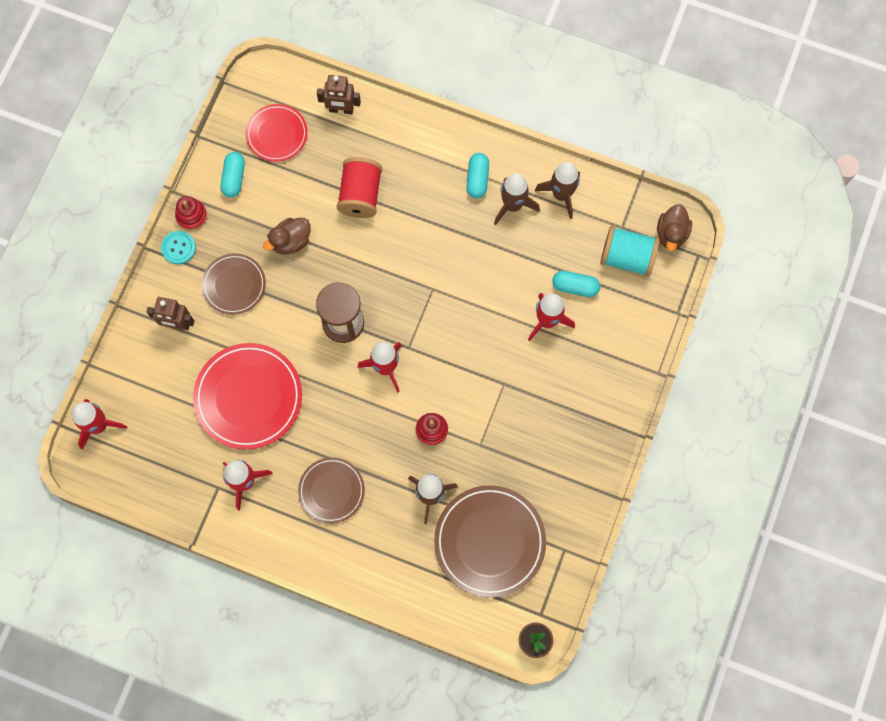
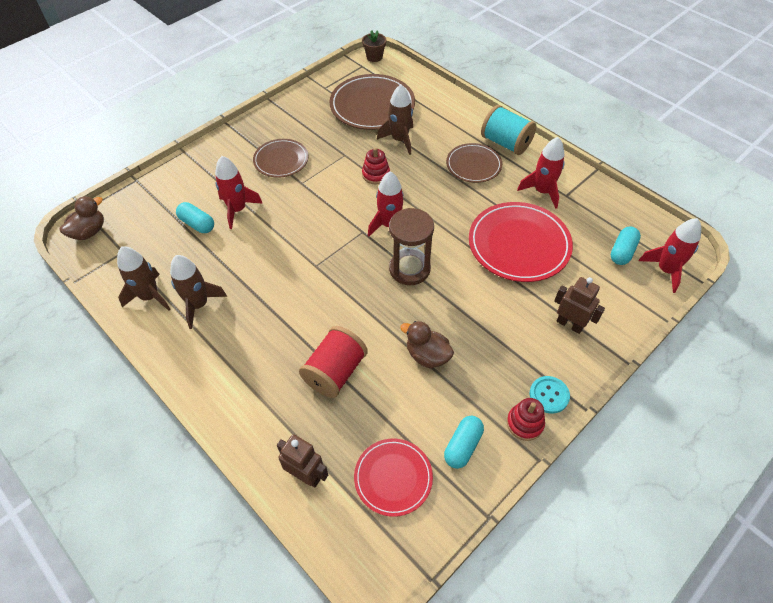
camera: 155 degrees left, 20 degrees down
(234, 285) = (501, 337): brown plate -> brown plate (281, 160)
(291, 241) = (427, 355): brown duck -> brown duck turned 135 degrees counterclockwise
(477, 179) = (213, 340): turquoise capsule -> turquoise capsule (622, 252)
(626, 257) = (139, 229): turquoise spool -> turquoise spool (505, 143)

